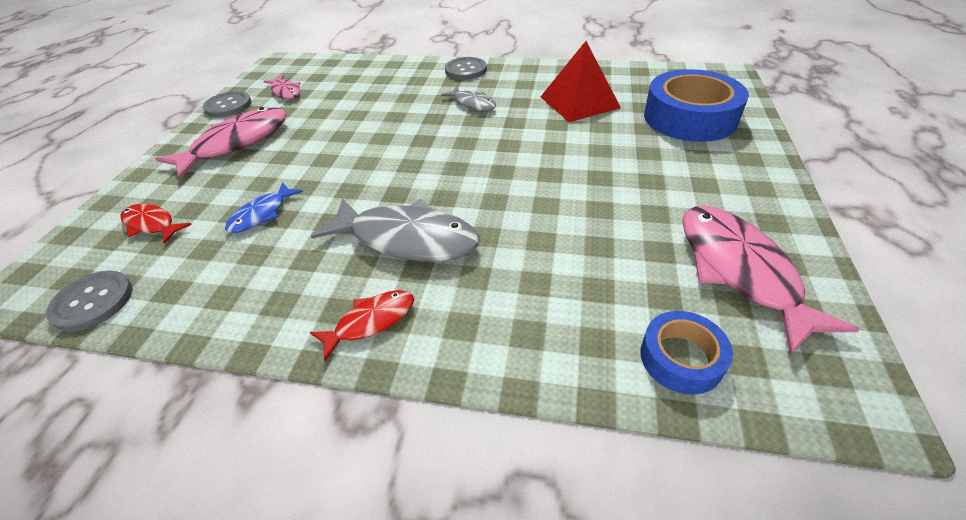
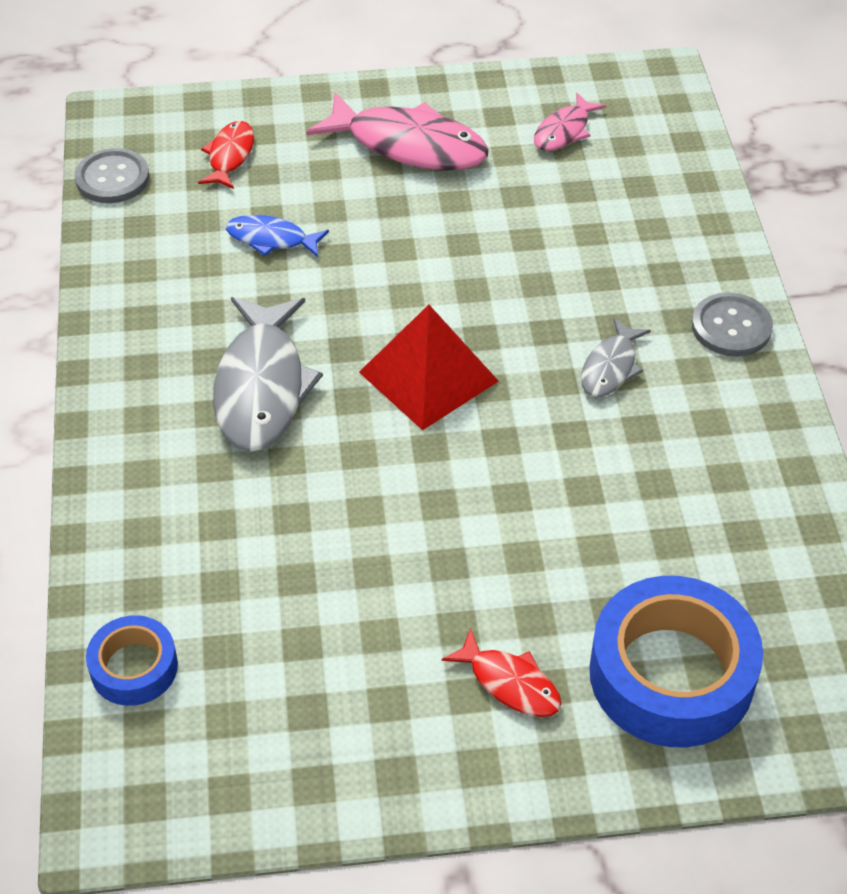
camera: 70 degrees right, 5 degrees up
(228, 106) = (499, 89): grey button -> none
(371, 322) = (131, 398): red fish -> red fish (509, 683)
(579, 102) = (670, 509): red pyramid -> red pyramid (428, 376)
(740, 271) = (283, 729): pink fish -> none

